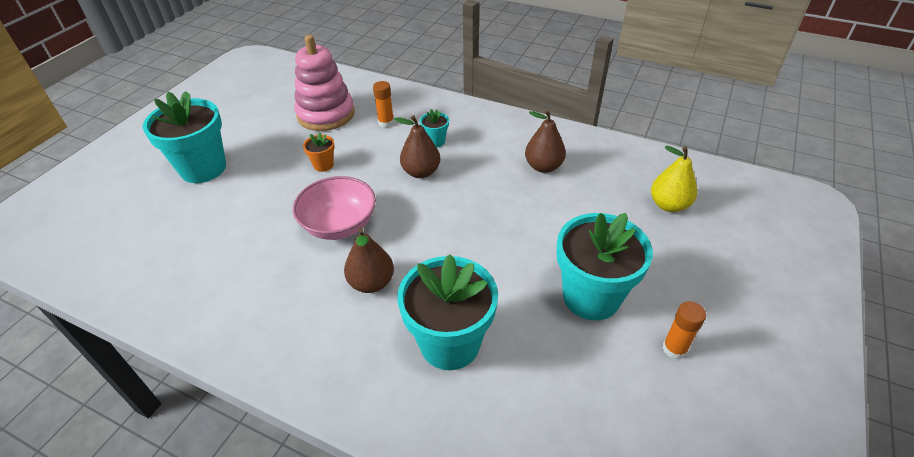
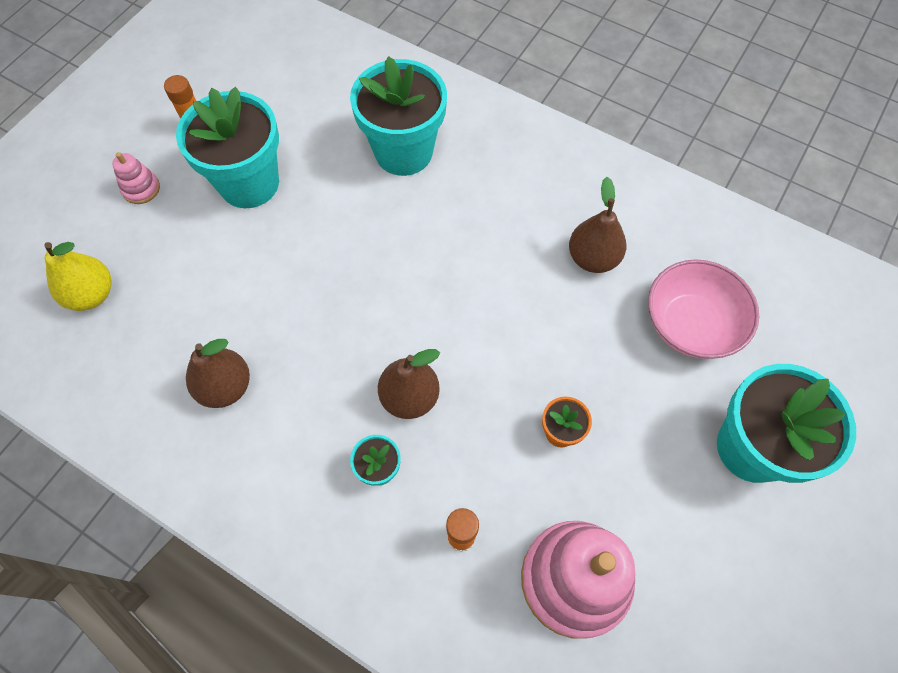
camera: 175 degrees left, 20 degrees up
(339, 225) = (524, 309): pink bowl -> pink bowl (690, 324)
(371, 283) = (480, 223): brown pear -> brown pear (592, 258)
(687, 282) = (141, 189): none -> pink stacking toy

